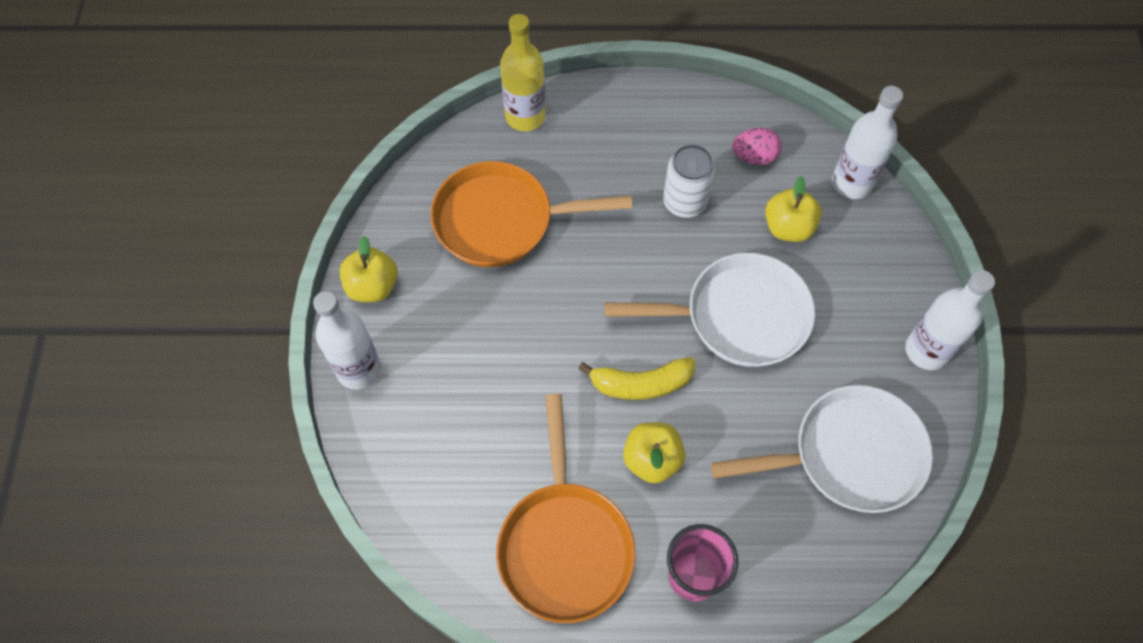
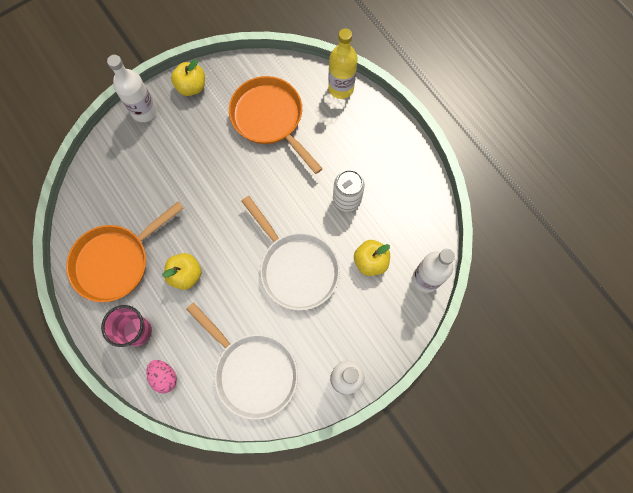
camera: 55 degrees right, 10 degrees up
(640, 384) = (223, 243): yellow banana -> none
(754, 157) = (403, 217): pink egg -> pink egg (164, 377)

